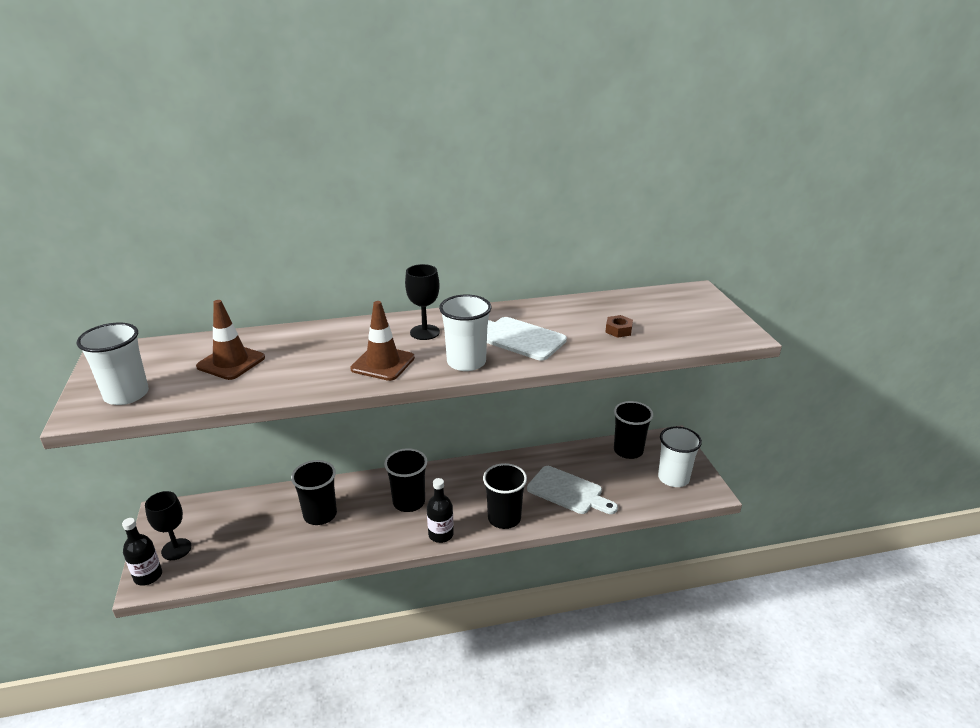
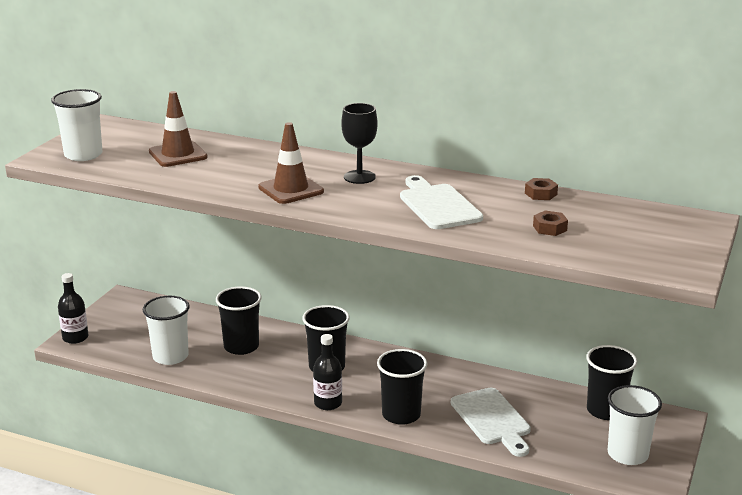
camera: 35 degrees right, 5 degrees down
(176, 549) = (110, 327): black goblet -> none
(466, 362) = (362, 209): white cup -> white cup (170, 356)
(574, 303) = (541, 194): none -> brown nut

